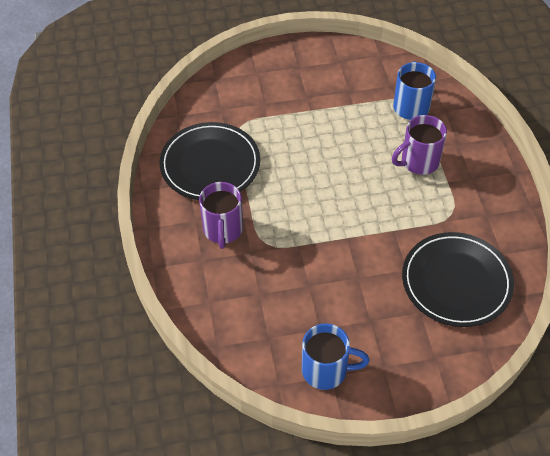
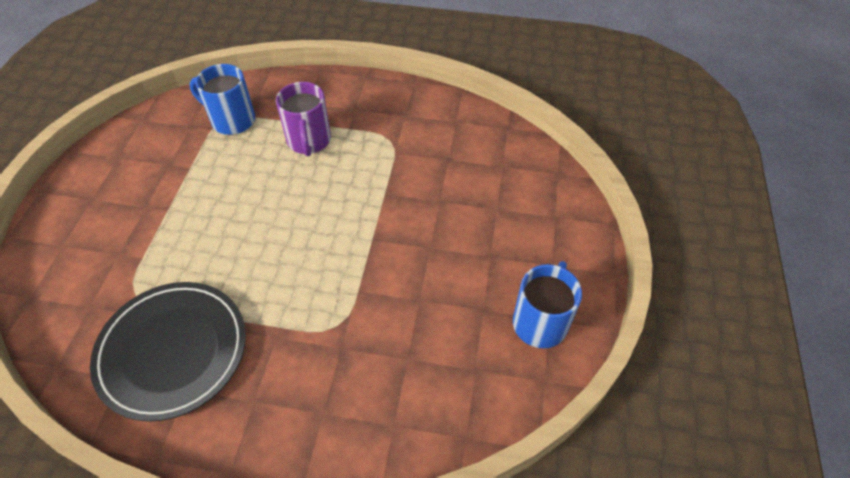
camera: 70 degrees left, 0 degrees up
(223, 230) = (289, 370): purple mug -> none
(456, 282) = (473, 167): black plate -> none

